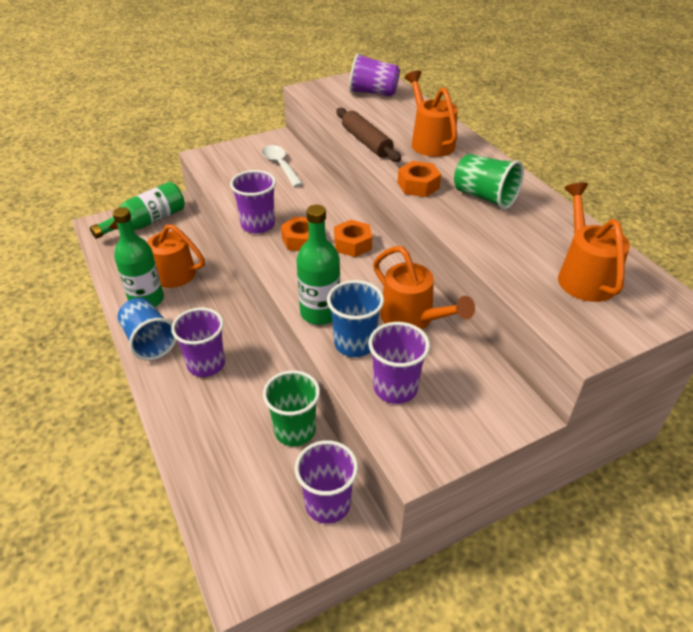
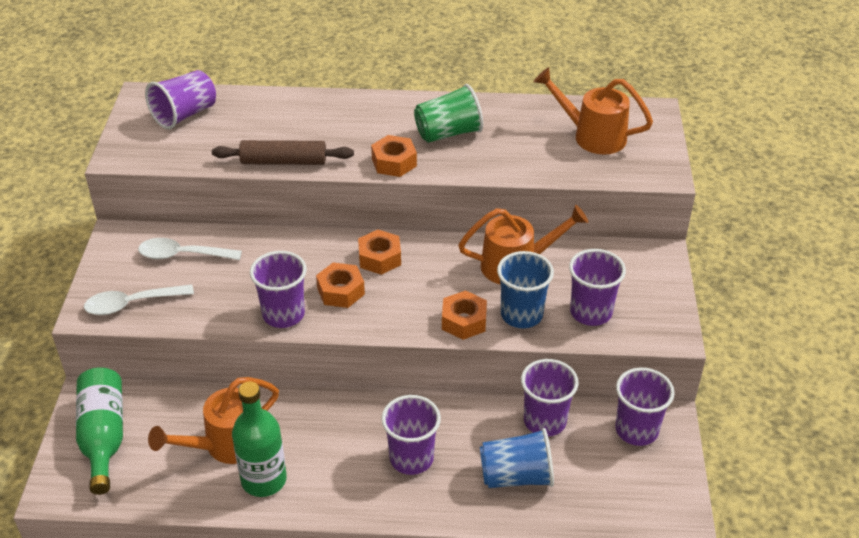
camera: 60 degrees left, 0 degrees up
(149, 341) = (338, 497): blue cup -> blue cup (516, 476)
(222, 166) = (132, 304): none -> white spoon
(295, 430) = (544, 421): green cup -> purple cup
(320, 313) = (464, 321): green bottle -> orange nut
(430, 141) = (325, 122): orange watering can -> none

